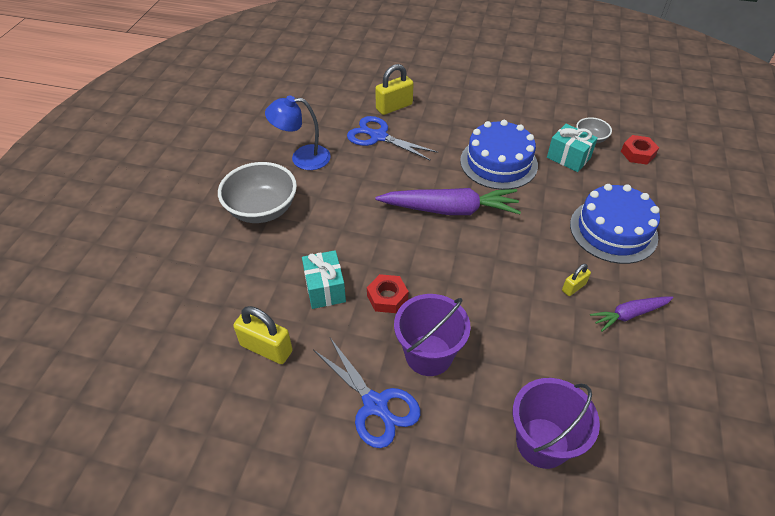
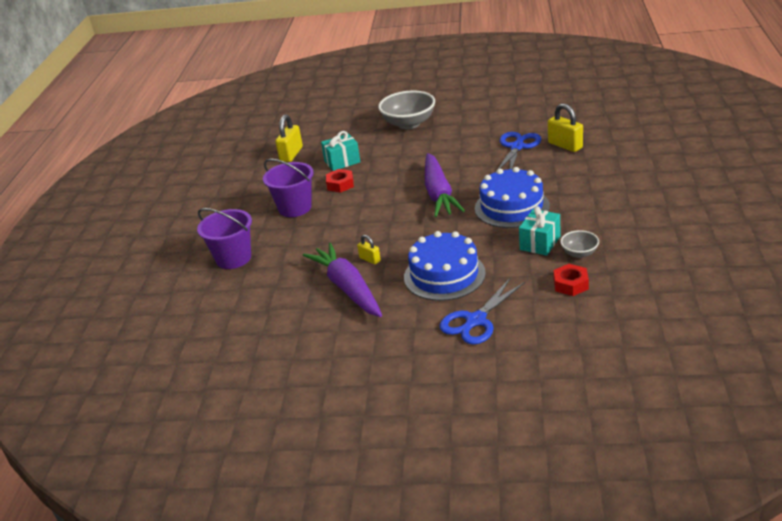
camera: 85 degrees right, 15 degrees down
(302, 158) = (472, 124): blue lamp -> none
(376, 405) = (255, 197): blue scissors -> blue scissors (475, 321)
(629, 315) = (347, 288): purple carrot -> purple carrot, size x1.81

